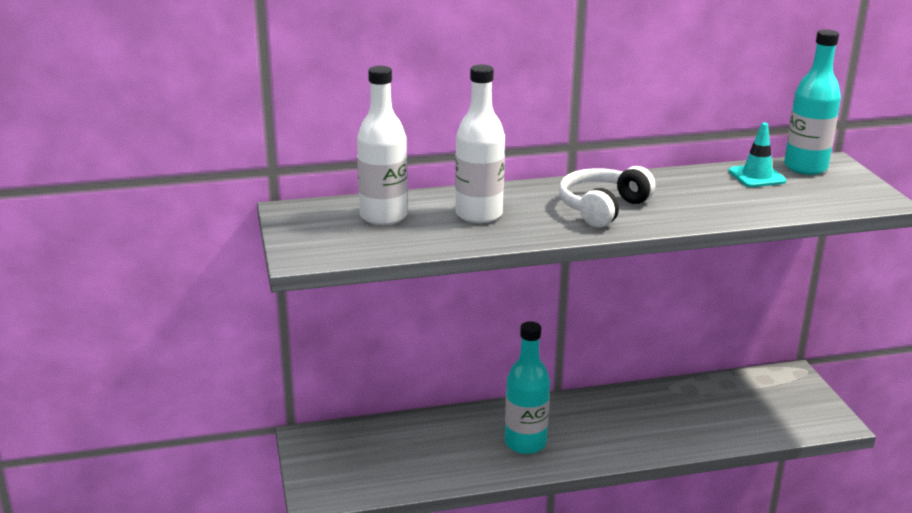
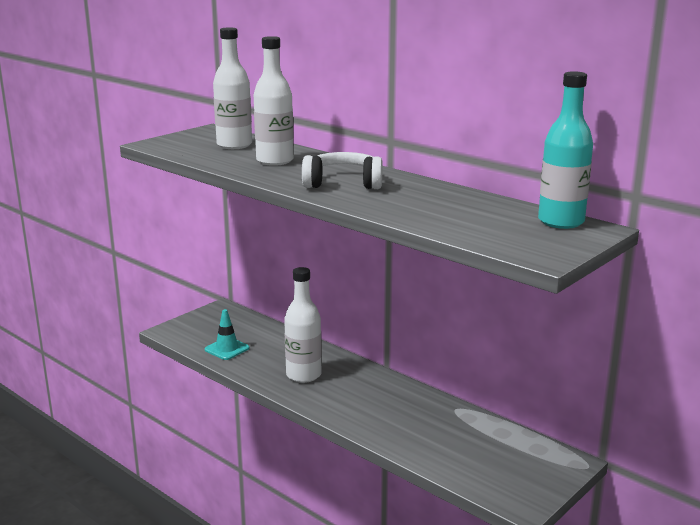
camera: 55 degrees right, 5 degrees down
(525, 443) = (303, 375): turquoise bottle -> white bottle
(757, 176) = (502, 211): turquoise traffic cone -> turquoise traffic cone (227, 349)

